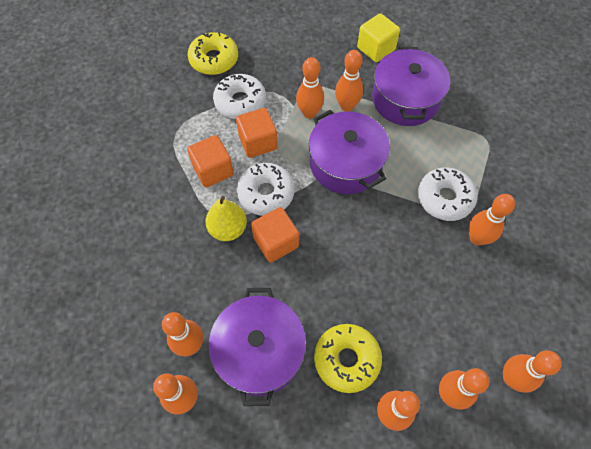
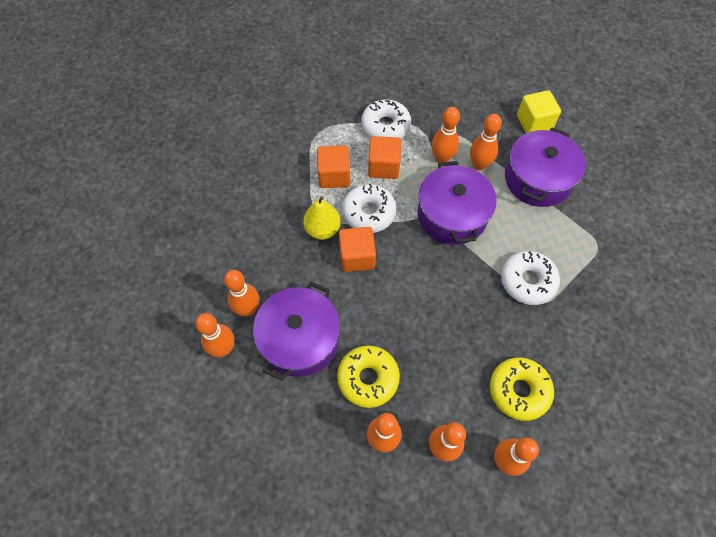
camera: 25 degrees right, 0 degrees up
(214, 59) = (381, 81): yellow donut -> yellow donut (519, 390)
(477, 238) = (539, 329): orange bowling pin -> none

